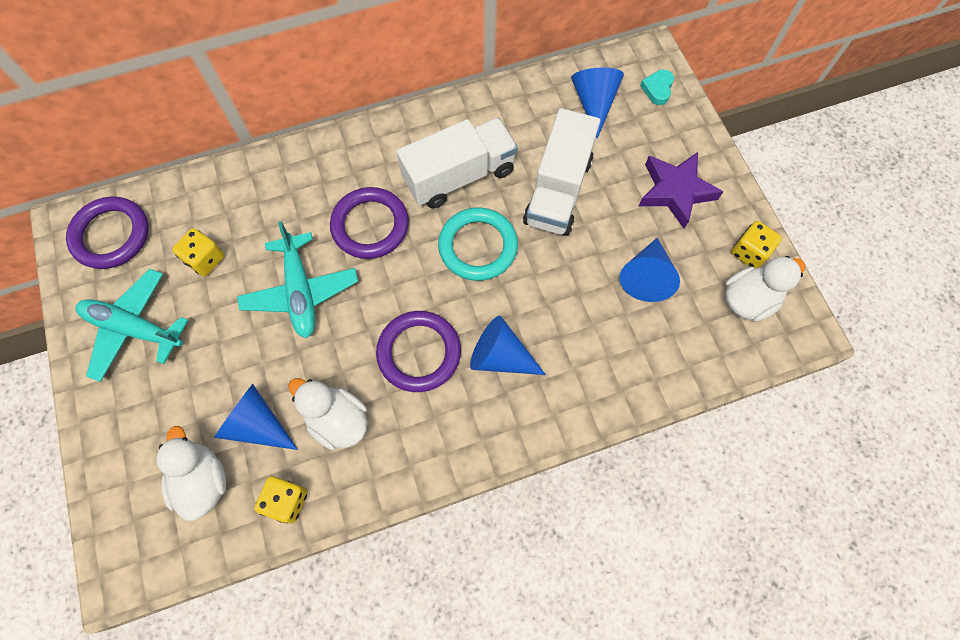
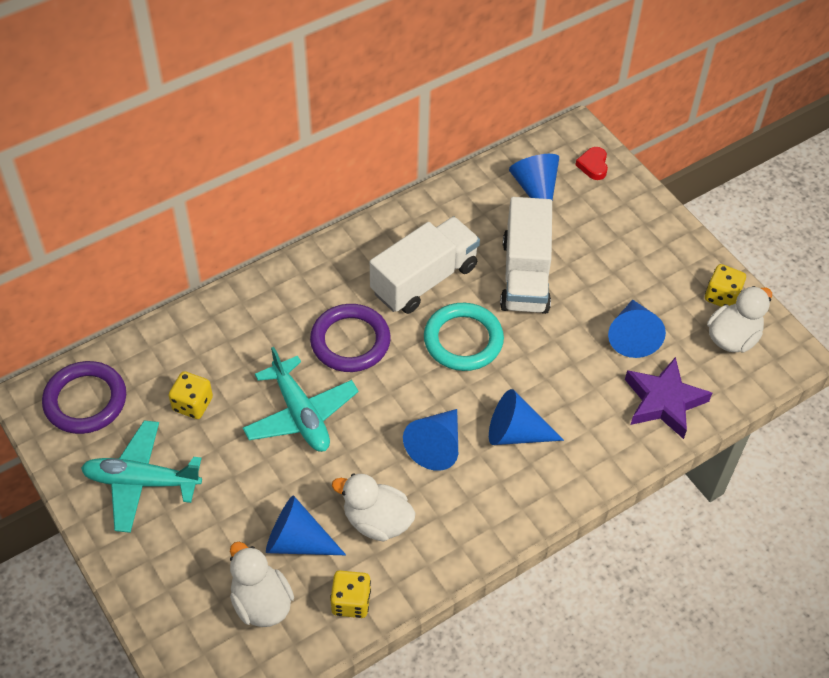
camera: 15 degrees left, 15 degrees down
(419, 353) = (436, 446): purple ring -> blue cone
(657, 89) = (593, 165): turquoise heart -> red heart
(675, 191) = (637, 255): purple star -> purple star (664, 402)

